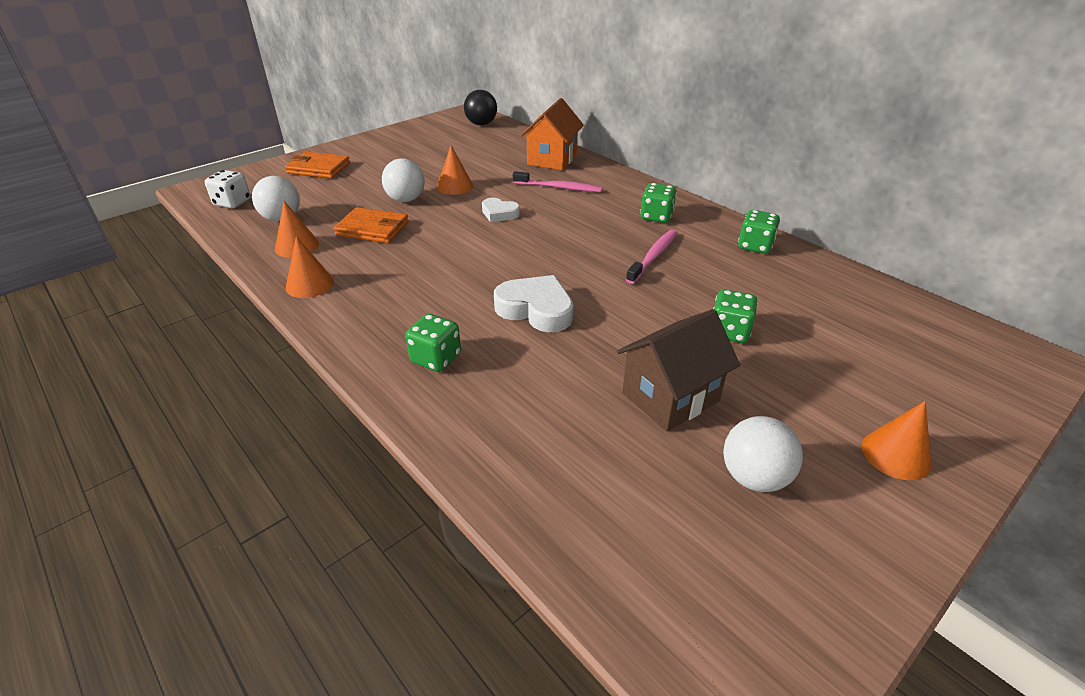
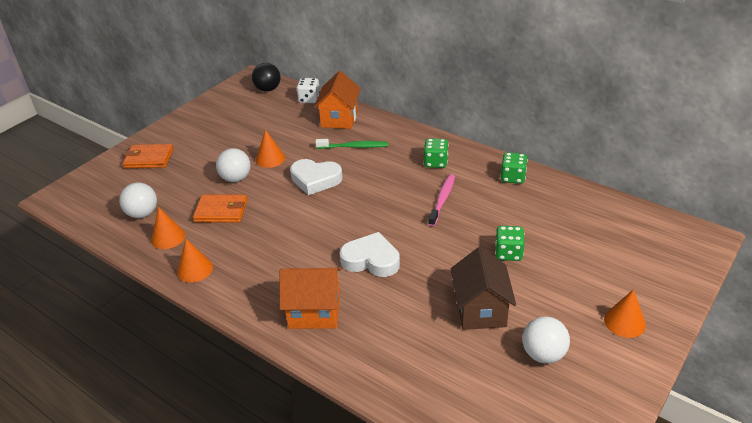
camera: 10 degrees left, 0 degrees up
(232, 203) = (93, 205): white dice -> white dice (309, 99)
(436, 358) = (314, 312): green dice -> orange house
(499, 213) = (315, 180): white heart -> white heart, size x1.66
(559, 188) = (354, 147): pink toothbrush -> green toothbrush
(670, 397) = (480, 310): brown house -> brown house turned 45 degrees counterclockwise

